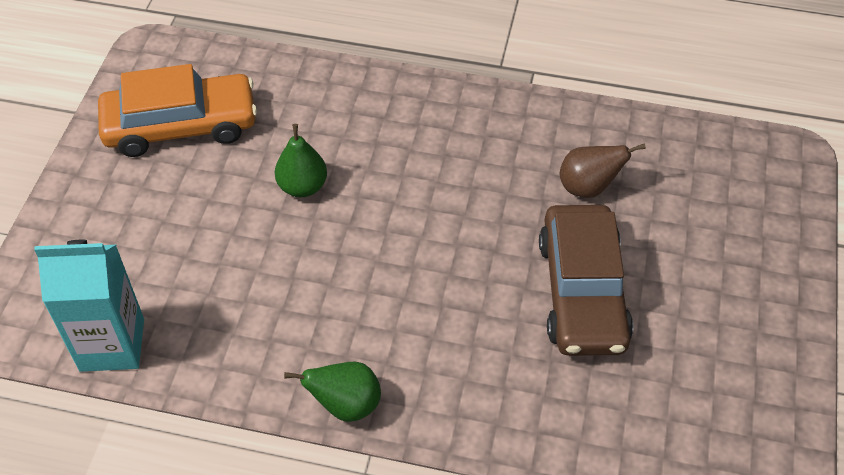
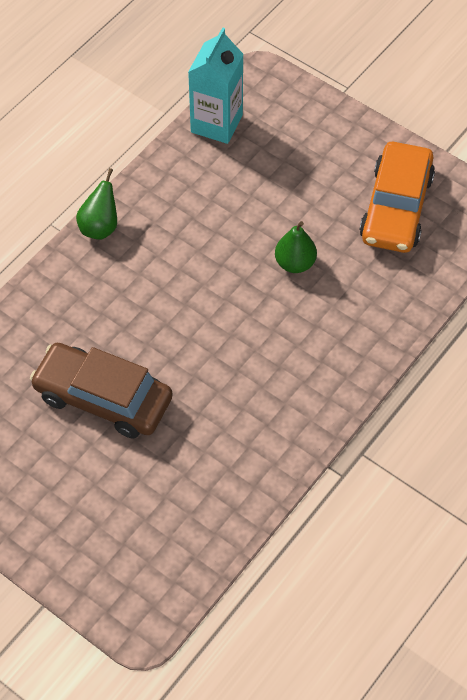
camera: 115 degrees right, 5 degrees up
(588, 187) = (193, 450): brown pear -> none

